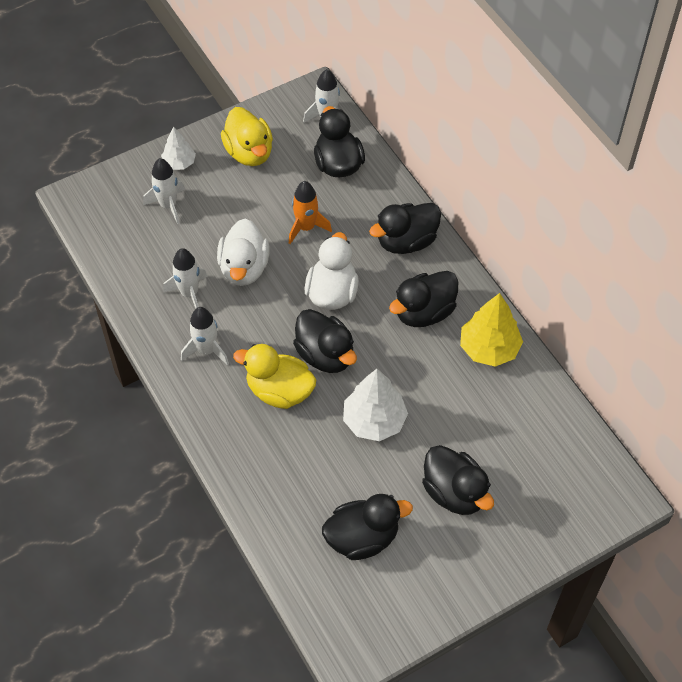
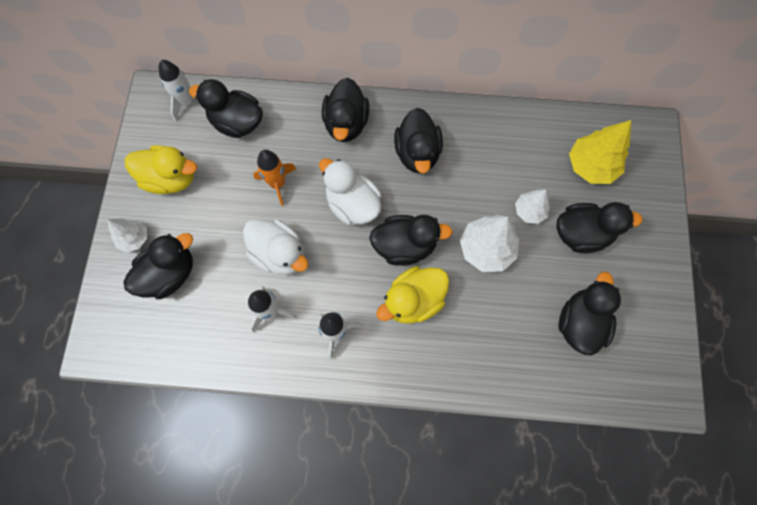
camera: 55 degrees left, 15 degrees up
(168, 205) = (170, 274): white rocket -> black duck
(442, 435) = (529, 211): none -> white tree
(489, 348) = (478, 132): yellow tree -> yellow tree (591, 166)

